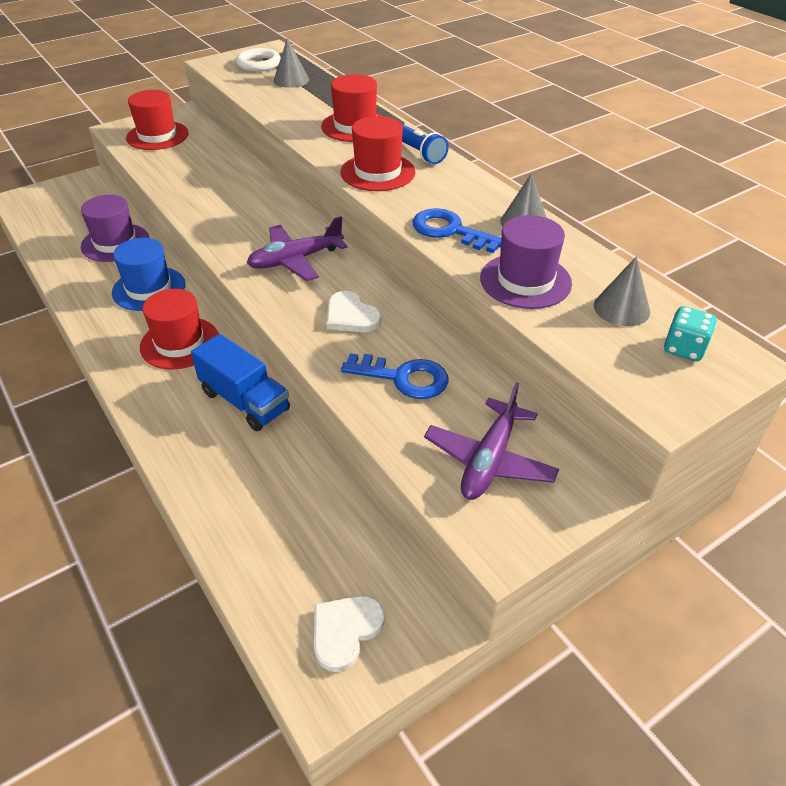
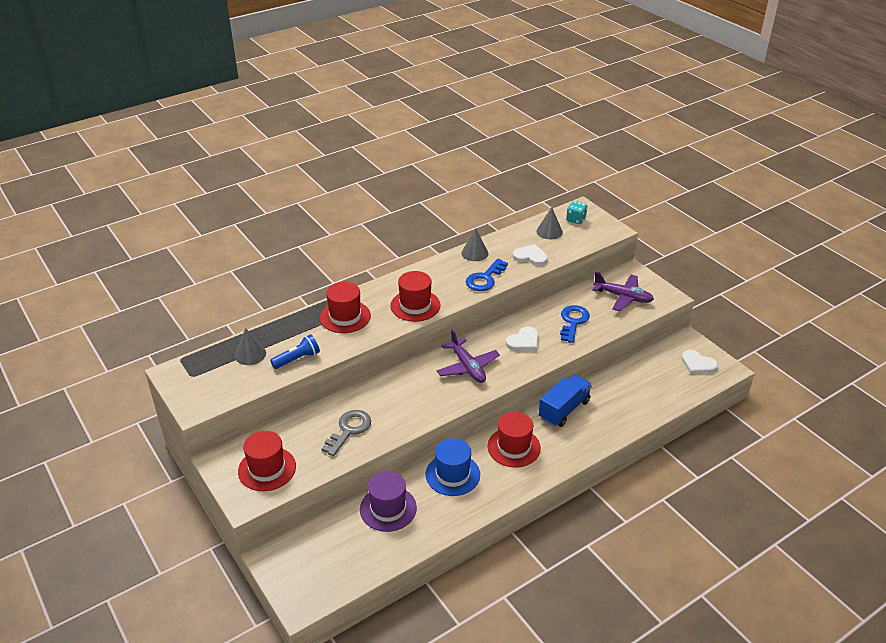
camera: 90 degrees left, 5 degrees down
(198, 177) = (349, 430): none -> grey key
(259, 64) = (208, 377): white ring -> none
(420, 154) = (390, 288): blue flashlight -> blue flashlight (297, 359)
(525, 281) = (530, 257): purple hat -> white heart

